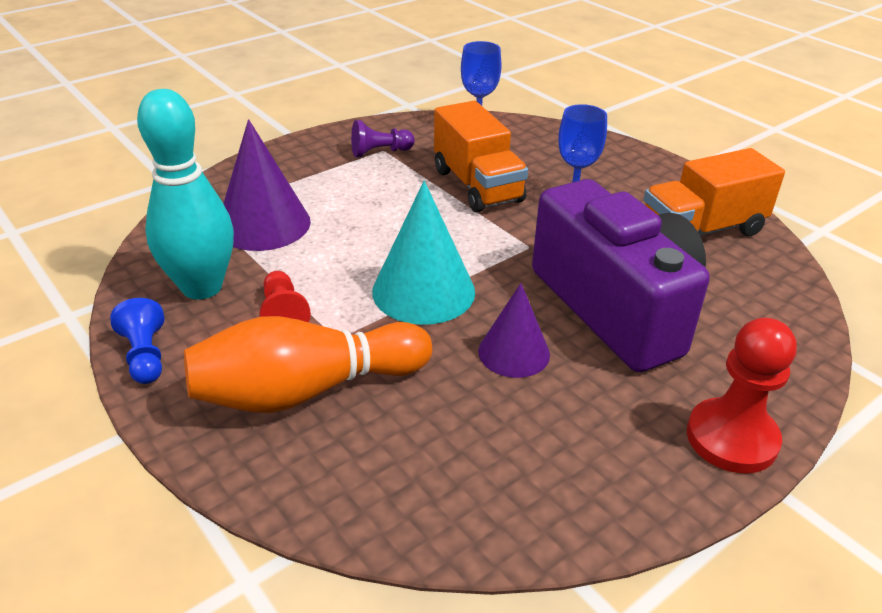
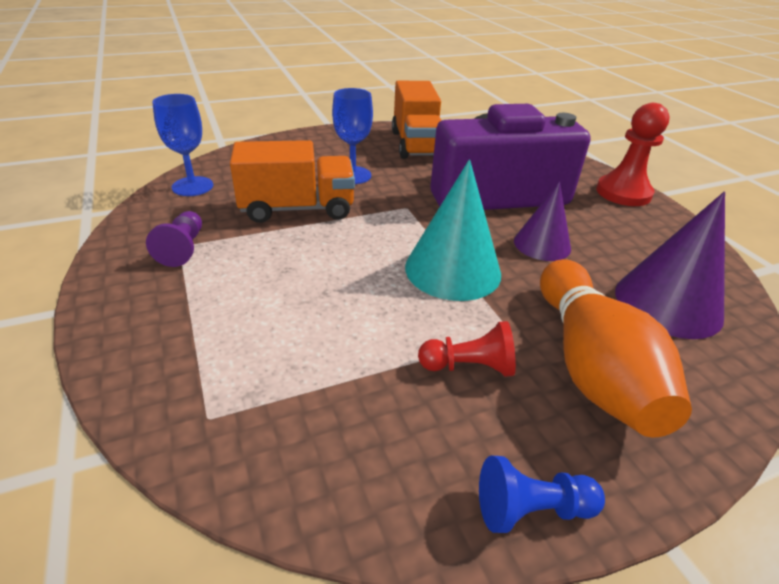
camera: 75 degrees left, 0 degrees up
(202, 287) = (396, 436): turquoise bowling pin -> none
(263, 224) = (277, 361): purple cone -> purple cone (668, 303)

